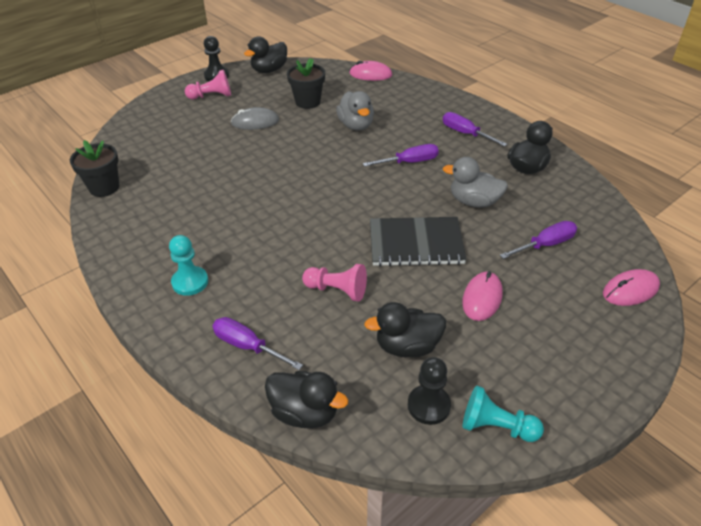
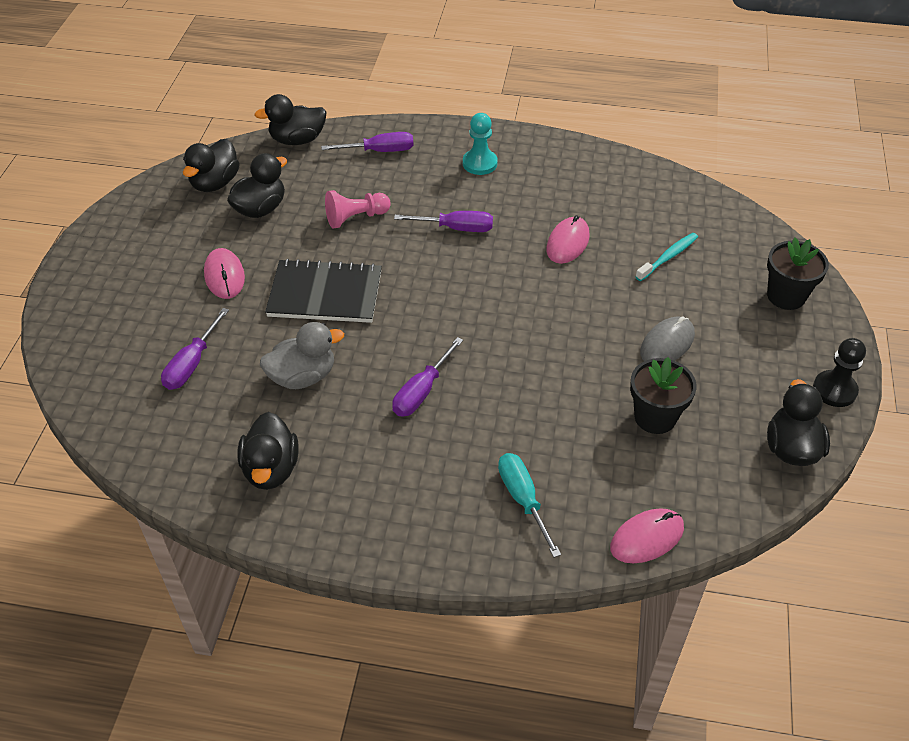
camera: 140 degrees right, 5 degrees up
(104, 187) = (677, 187): black flower pot -> black flower pot (786, 296)
(184, 155) = (668, 257): none -> turquoise toothbrush
(211, 96) = (779, 351): pink pawn -> none
(356, 125) = (546, 413): grey duck -> none
(407, 104) = (523, 500): none -> turquoise screwdriver
(416, 243) = (325, 294): black notebook -> black notebook turned 45 degrees clockwise
(428, 405) = (215, 183): black pawn -> black duck
(466, 134) = (393, 487): purple screwdriver -> purple screwdriver (456, 228)
(496, 427) = (158, 195): turquoise pawn -> none
(630, 290) = (83, 357): pink mouse -> pink mouse (567, 243)

